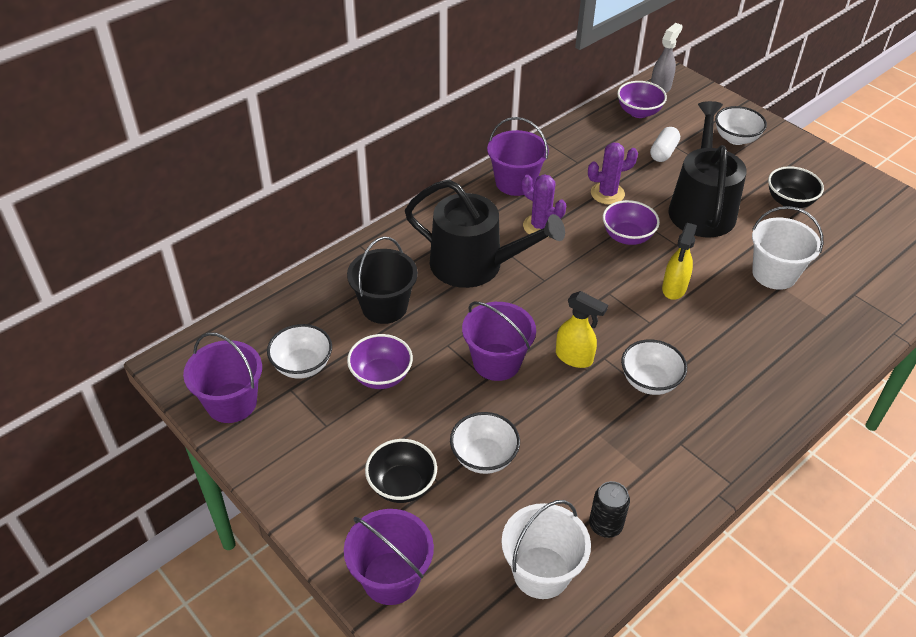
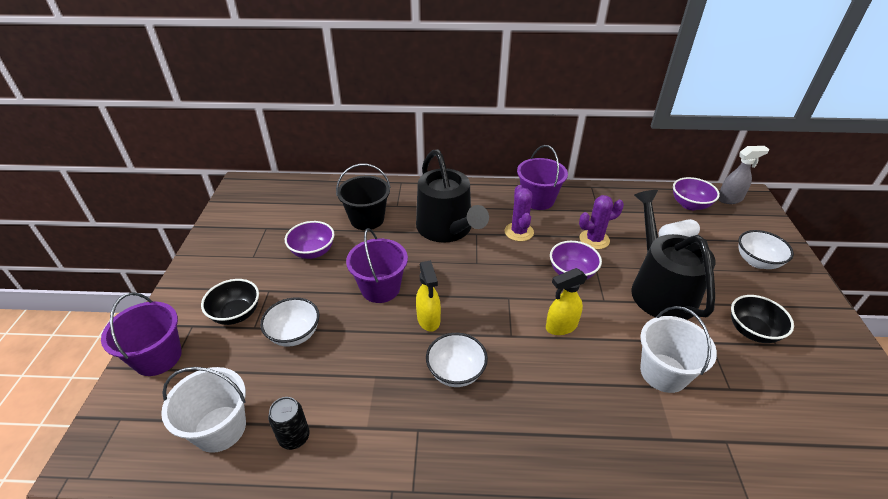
camera: 45 degrees right, 5 degrees down
(231, 403) = (235, 216): purple bucket -> none
(302, 366) = (287, 221): white bowl -> none
(607, 193) = (594, 239): purple cactus -> purple cactus turned 45 degrees counterclockwise
(701, 207) = (659, 289): black watering can -> black watering can turned 60 degrees counterclockwise

